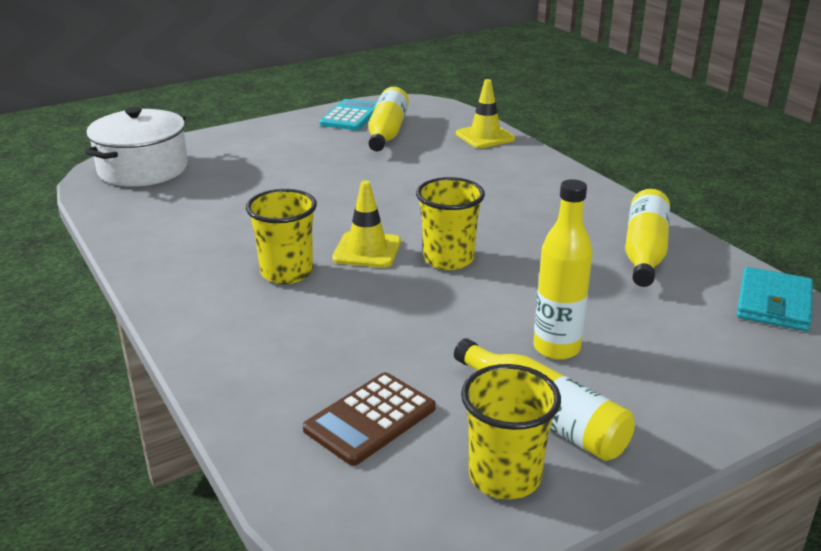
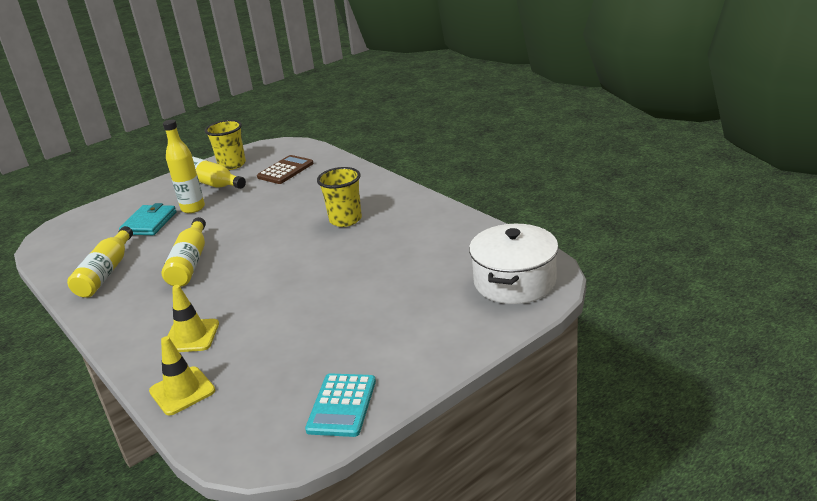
camera: 175 degrees right, 0 degrees up
(367, 250) = (297, 242): yellow traffic cone -> yellow traffic cone (191, 336)
(387, 132) = (293, 379): yellow bottle -> yellow bottle (190, 263)
(448, 259) = (242, 245): yellow cup -> none
(773, 303) = (54, 250): turquoise wallet -> turquoise wallet (149, 223)

